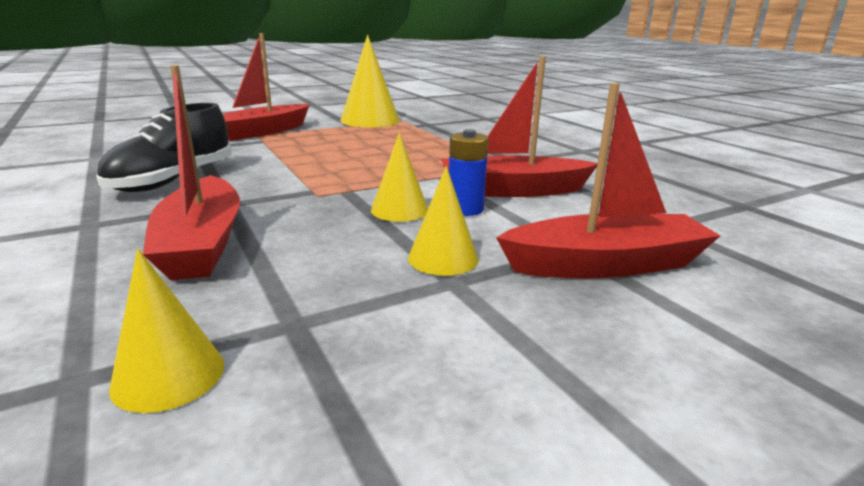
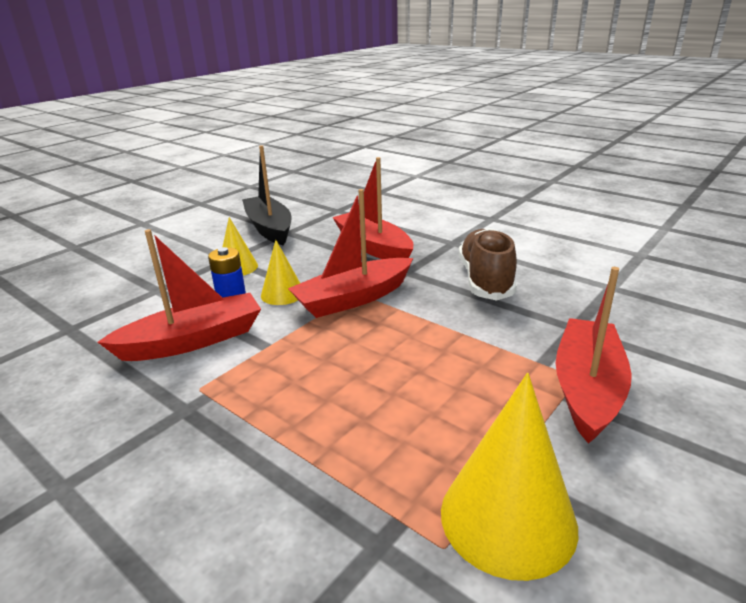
camera: 160 degrees right, 5 degrees up
(168, 375) = (312, 215): yellow cone -> none
(173, 180) = (485, 280): black shoe -> brown shoe
(323, 350) = (269, 228): none -> black boat
(606, 264) = (141, 284): red boat -> red boat (353, 298)

